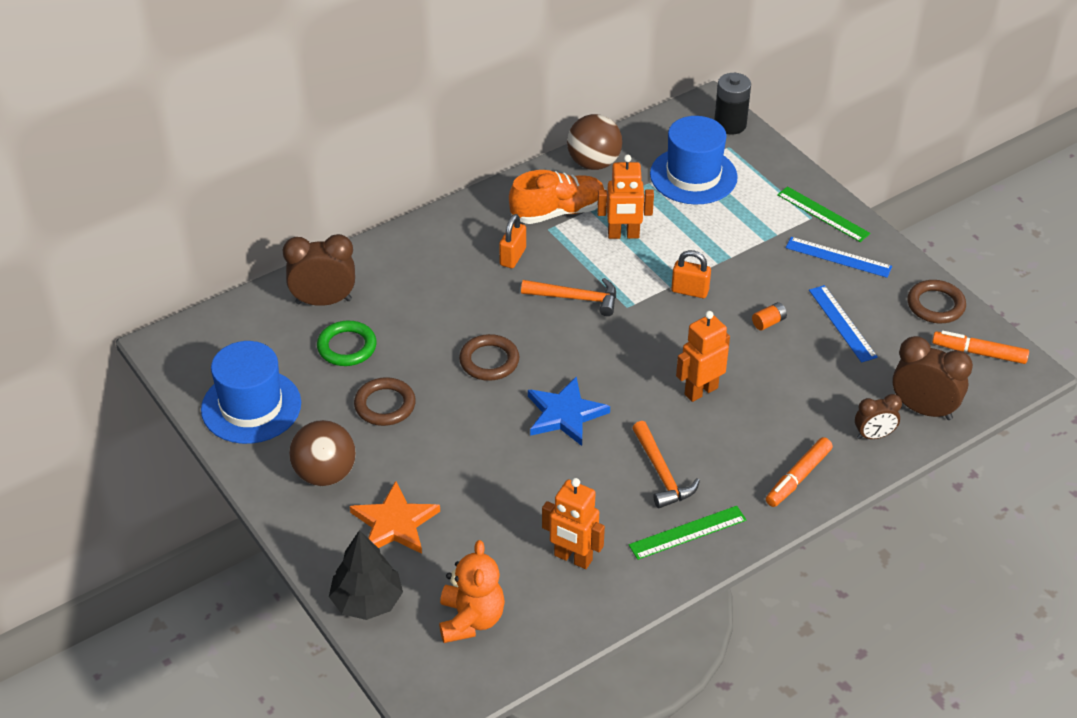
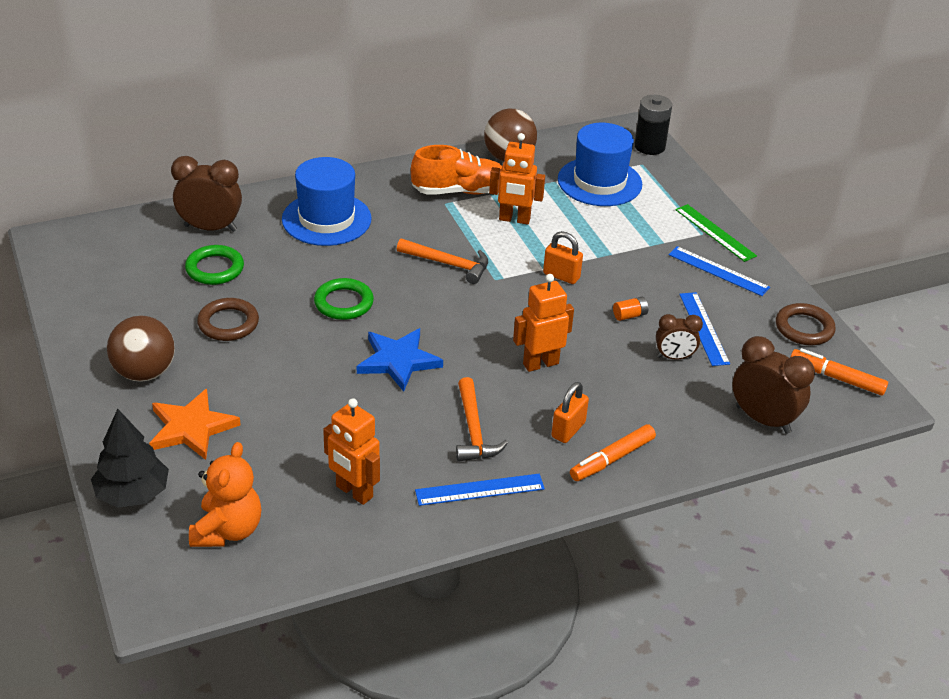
camera: 10 degrees right, 5 degrees down
(251, 406) = (103, 303): blue hat -> blue hat (326, 219)
(489, 361) = (343, 303): brown ring -> green ring
(513, 257) = (402, 220): orange padlock -> orange padlock (568, 430)
(687, 532) = (480, 490): green ruler -> blue ruler
(873, 436) = (703, 434): brown clock -> brown clock (674, 357)

